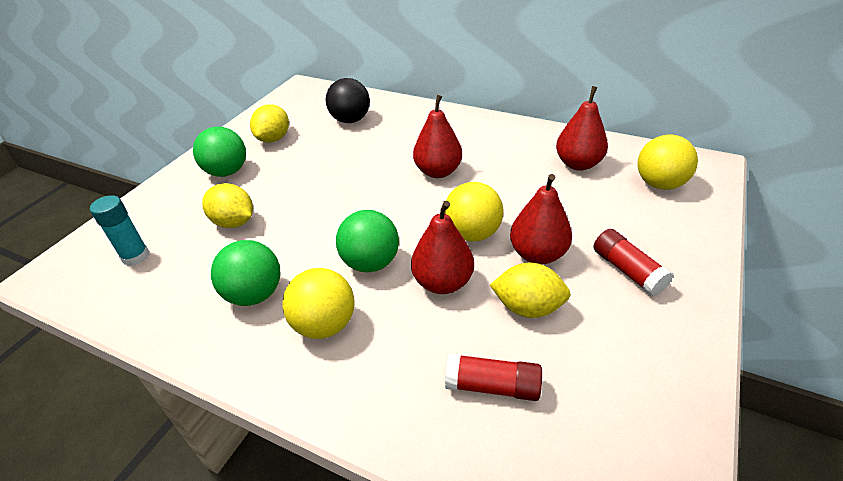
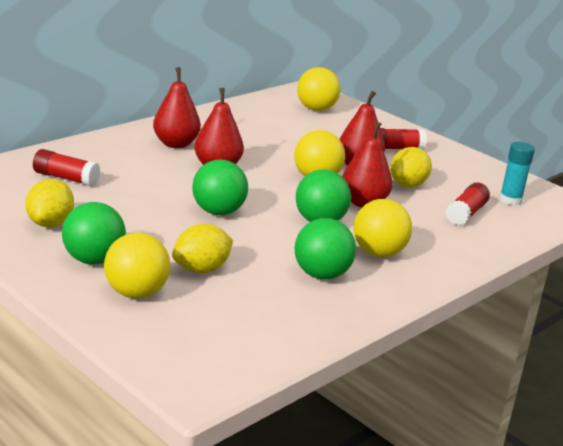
camera: 75 degrees left, 15 degrees down
(135, 256) = (210, 329): turquoise glue stick -> turquoise glue stick (510, 200)
(183, 205) = (136, 293): none -> yellow ball
(274, 139) = (50, 223): yellow lemon -> yellow lemon turned 60 degrees clockwise
(346, 199) = (218, 212): none -> green ball
(350, 120) = (66, 178): black ball -> red glue stick
(578, 164) = (264, 121): red pear -> red pear (176, 144)

